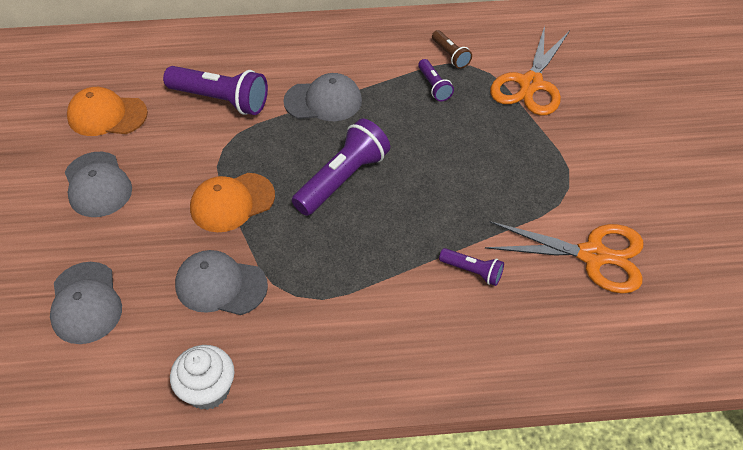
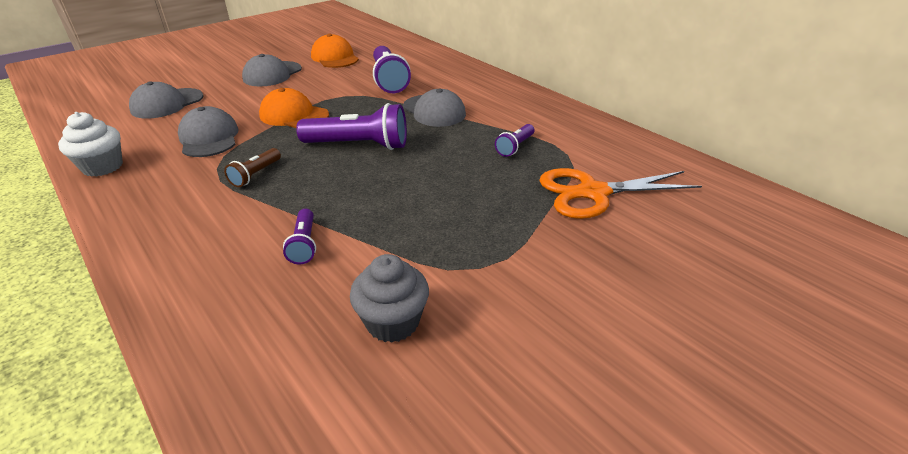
camera: 55 degrees right, 15 degrees down
(450, 55) = (564, 141): brown flashlight -> brown flashlight (256, 175)
(592, 255) = (392, 322): orange scissors -> grey cupcake

